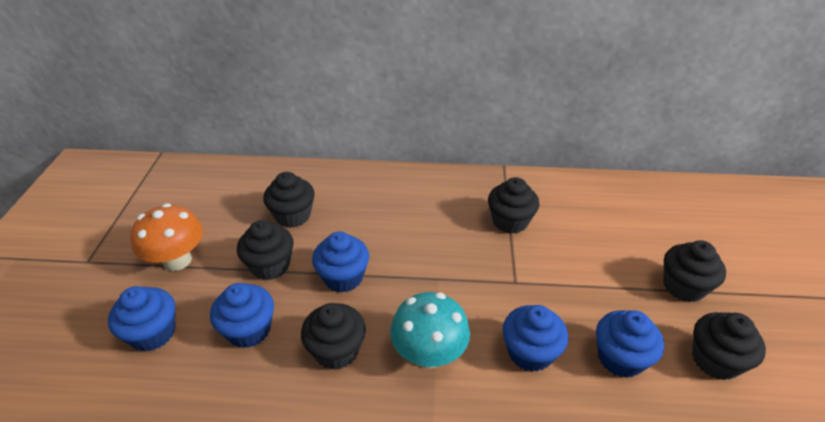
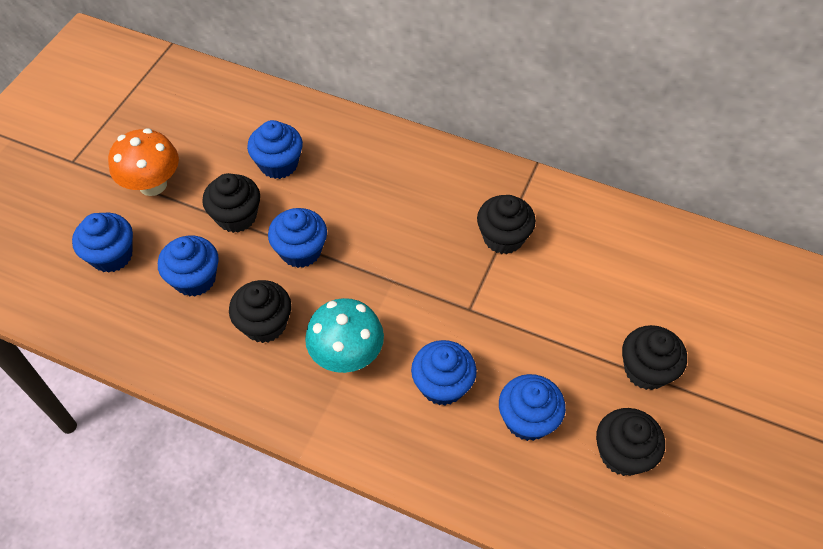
camera: 20 degrees right, 15 degrees up
(293, 216) = (278, 164): black cupcake -> blue cupcake

